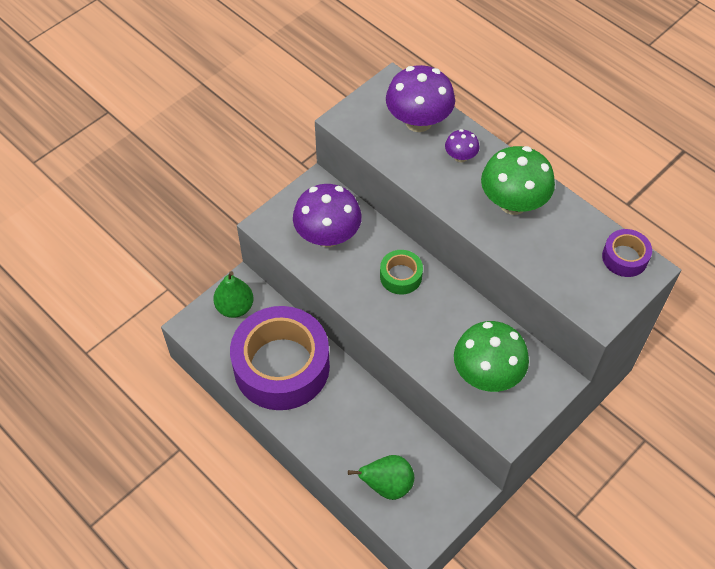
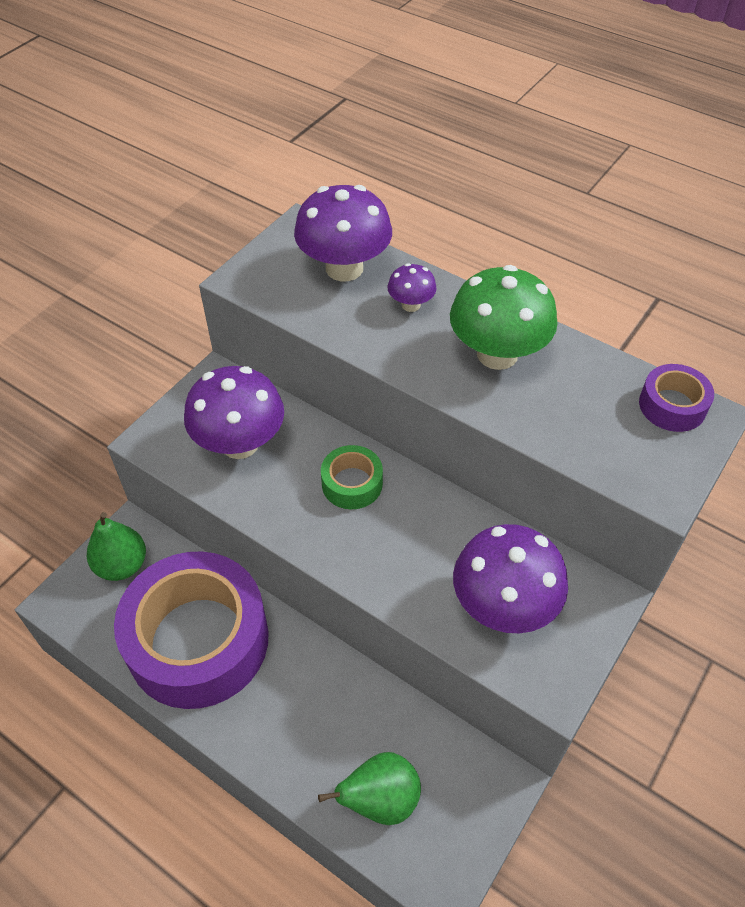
camera: 10 degrees left, 5 degrees down
(487, 374) = (503, 606): green mushroom -> purple mushroom

